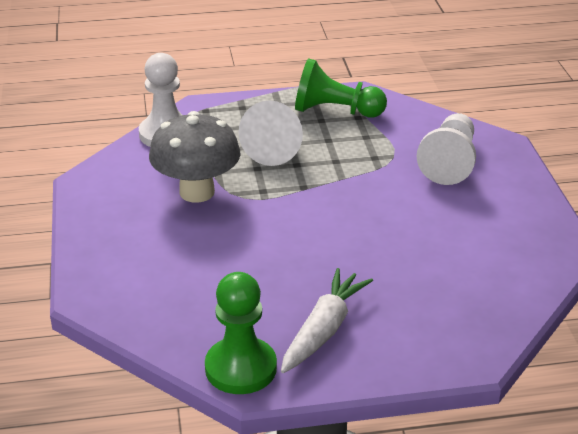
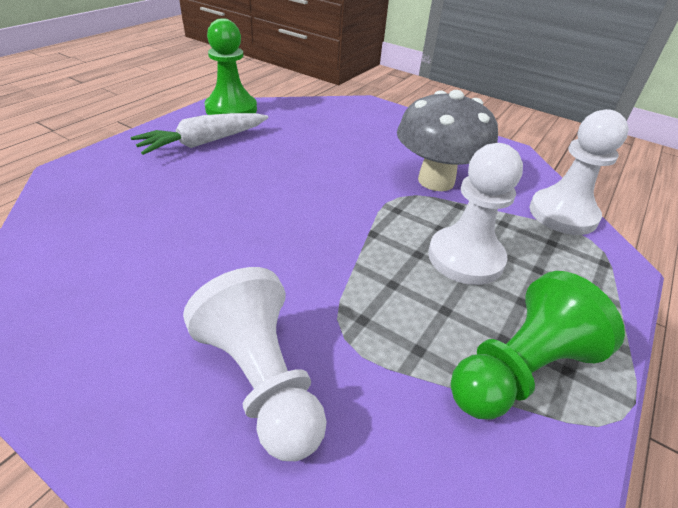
camera: 130 degrees right, 5 degrees up
(274, 149) = (465, 258): white cone -> white pawn
(323, 330) = (204, 142): white carrot -> white carrot turned 75 degrees clockwise

